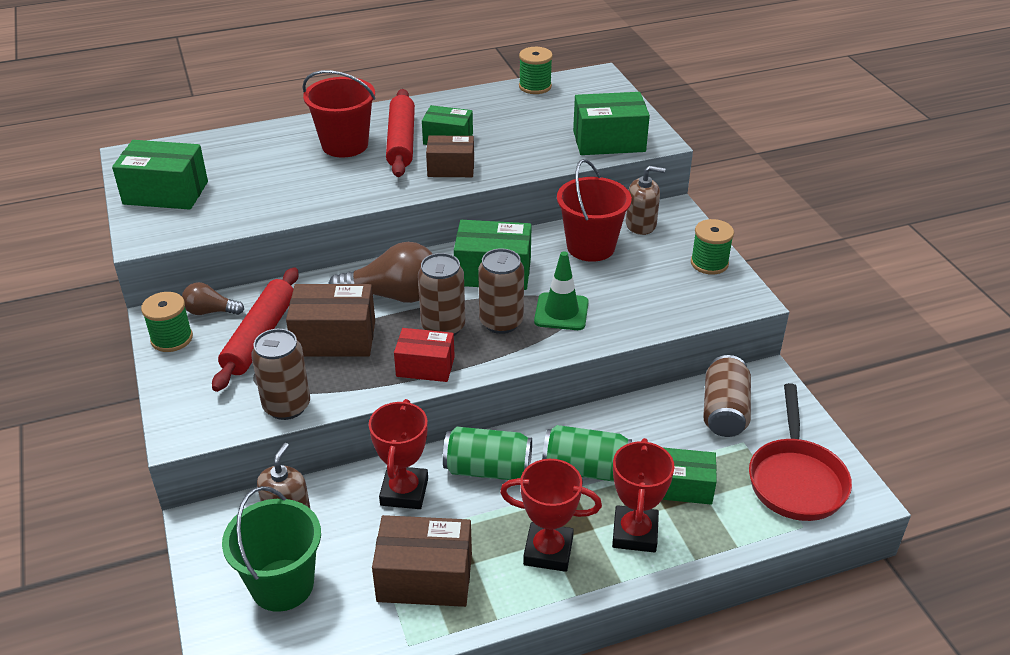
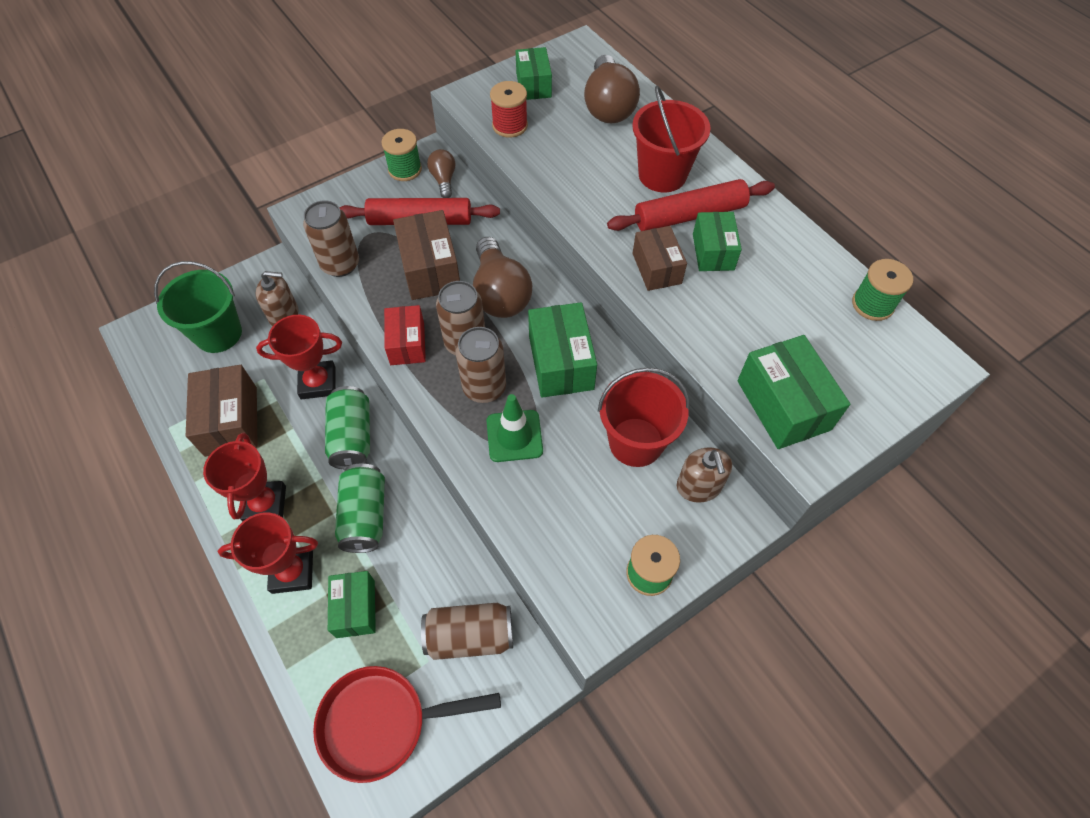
camera: 75 degrees right, 20 degrees up
(166, 193) = (533, 85): green box -> green box, size x0.66
(214, 216) = (510, 125): none -> red spool
(234, 156) = (608, 106): none -> brown light bulb

